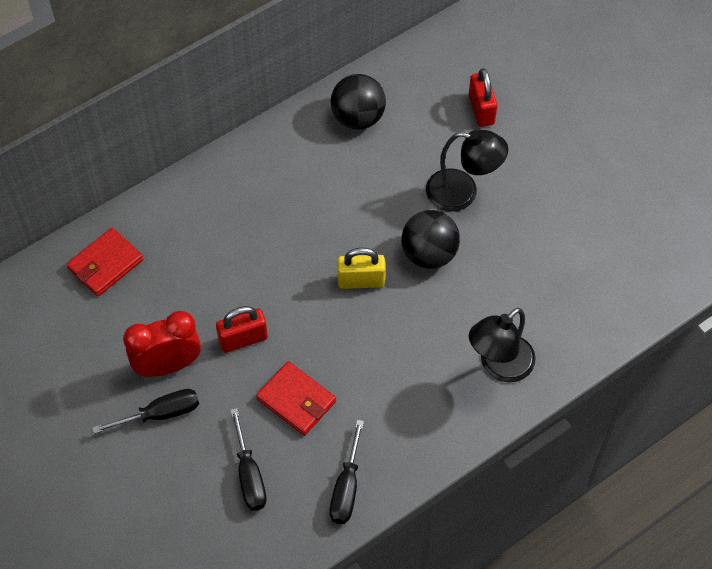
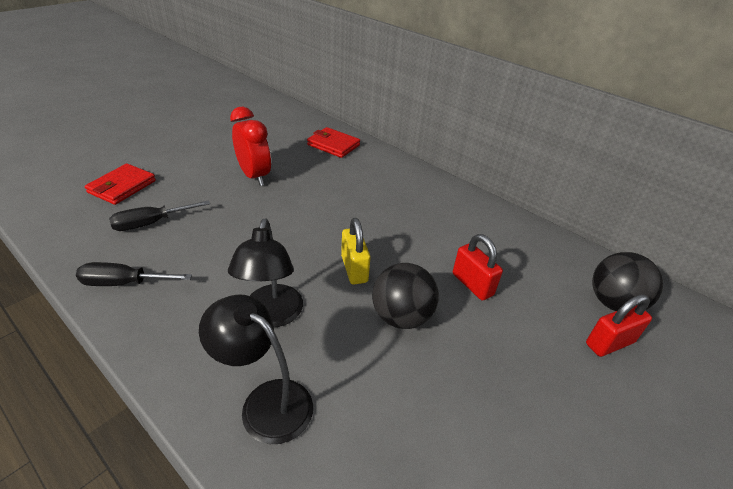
camera: 75 degrees right, 20 degrees down
(160, 414) = (213, 177): black screwdriver -> none
(243, 339) = (281, 207): red padlock -> red padlock (472, 284)
(296, 400) = (222, 242): red wallet -> red wallet (122, 187)
(358, 118) = (530, 248): black ball -> black ball (613, 303)
(462, 192) = (491, 337): black lamp -> black lamp (272, 316)

